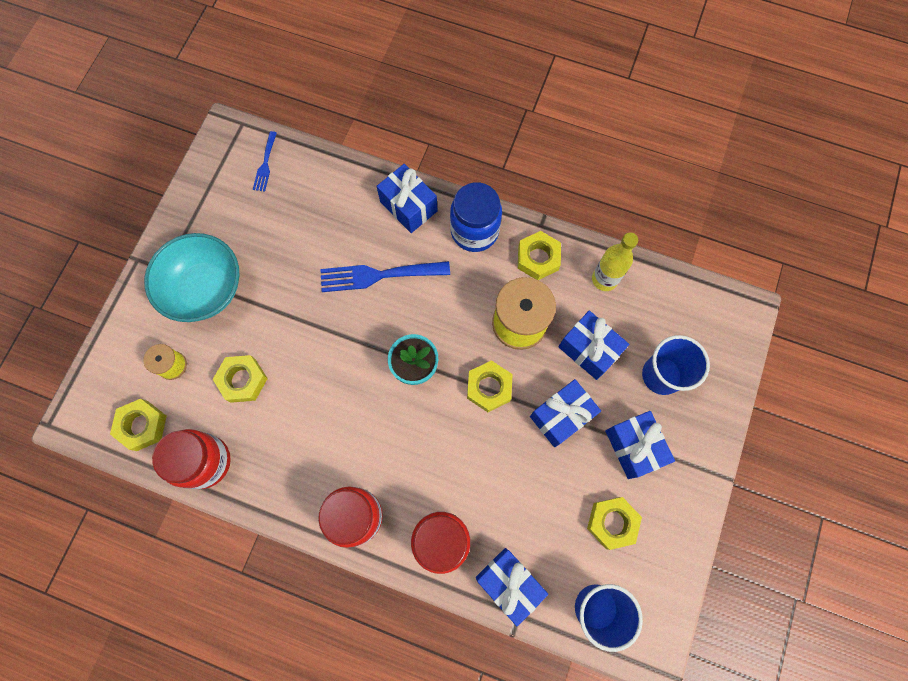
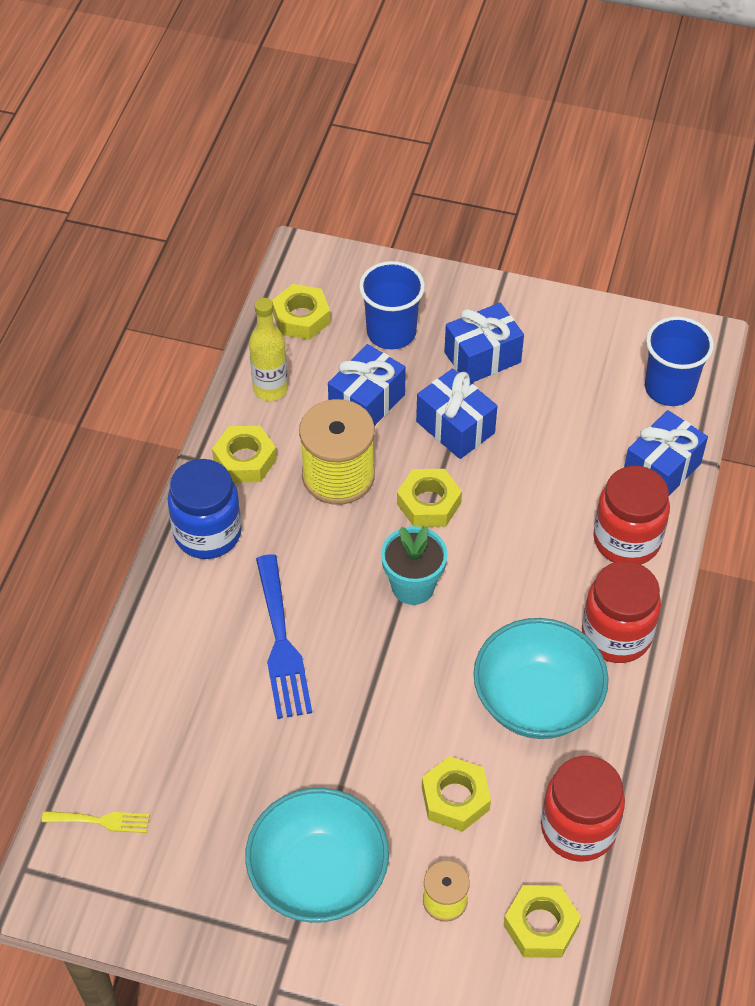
camera: 95 degrees left, 20 degrees down
(265, 164) = (101, 821): blue fork -> yellow fork
(309, 447) = (537, 700): none -> turquoise bowl
(408, 206) = (171, 616): blue gift -> none
(612, 522) = (573, 376): yellow nut -> yellow nut (301, 318)

